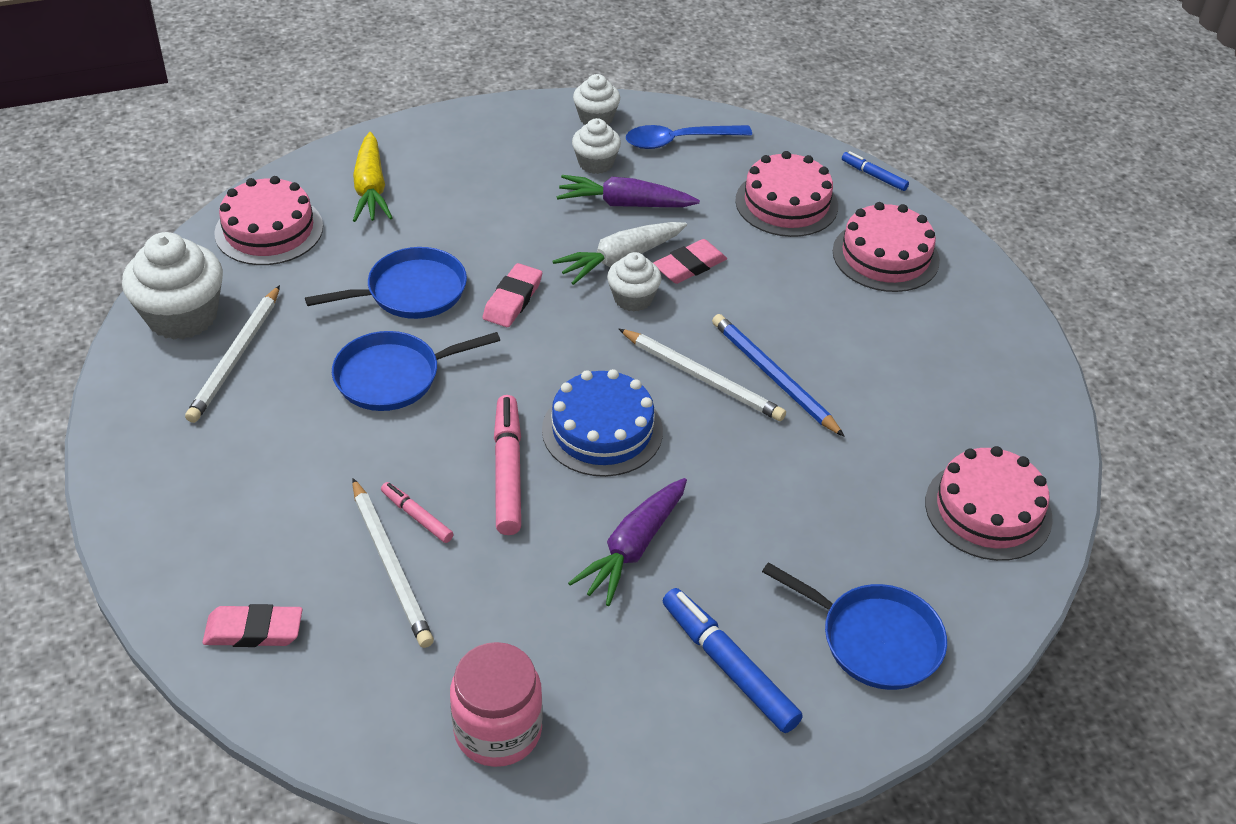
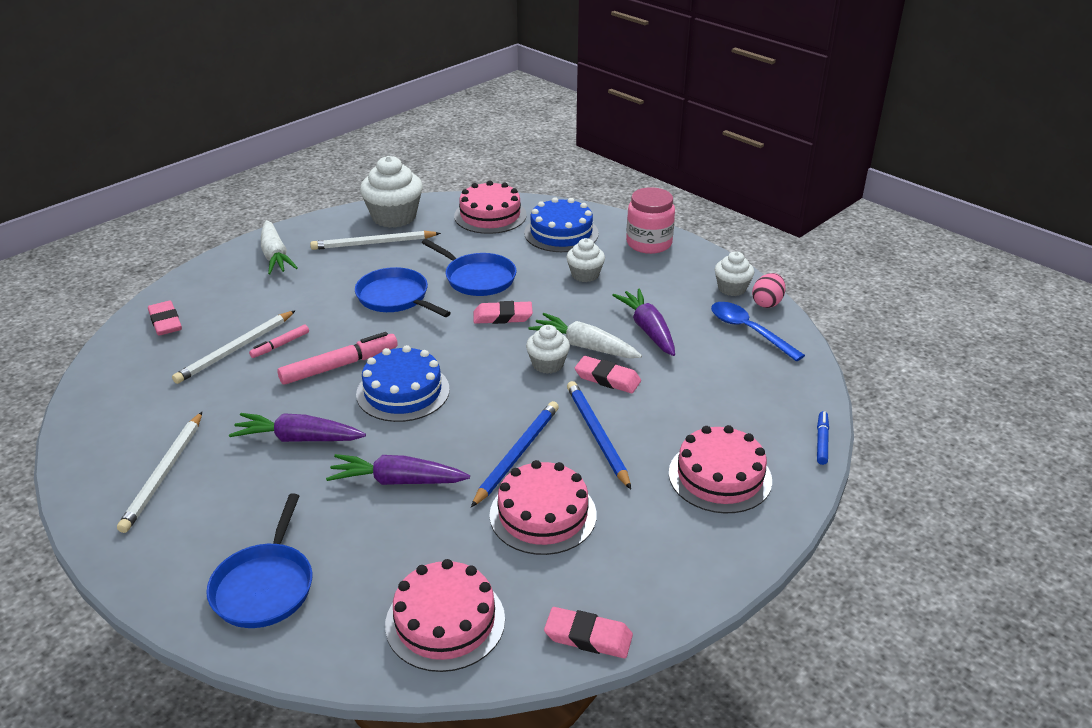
camera: 65 degrees right, 10 degrees down
(173, 466) = (275, 256): none -> white carrot
(371, 189) = (561, 233): yellow carrot -> blue cake
(417, 517) = (280, 345): pink marker -> pink marker turned 150 degrees counterclockwise
(498, 730) = (120, 431): pink jar -> pink jar (649, 243)
(596, 163) = (680, 304): white cupcake -> white cupcake (585, 275)
(640, 108) = (767, 303): none -> pink egg
(702, 378) = (489, 420): white pencil -> white pencil (164, 474)
(728, 666) = (208, 515): blue marker -> none
(762, 483) = (397, 481): none -> purple carrot
(777, 309) = (597, 435): none -> blue pencil
(786, 203) = (731, 404): pink cake -> pink cake (543, 514)
(1047, 420) = (588, 637): none -> pink eraser

